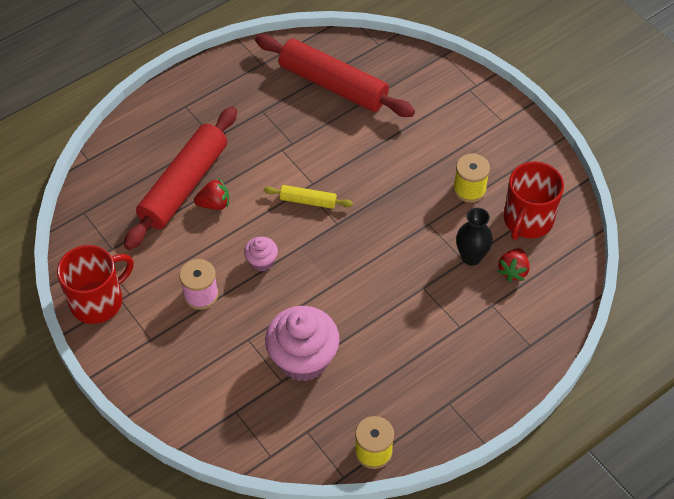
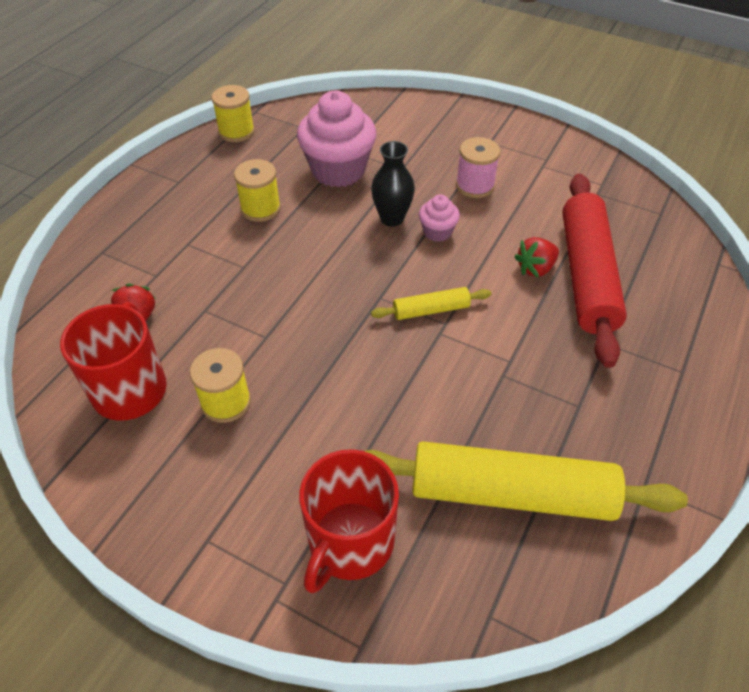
camera: 155 degrees right, 5 degrees down
(98, 301) = (564, 152): red mug -> red mug (349, 542)
(333, 85) = (511, 493): red rolling pin -> yellow rolling pin
(388, 341) = (260, 209): none -> yellow spool
(471, 257) = (196, 317): black vase -> black vase (392, 218)

